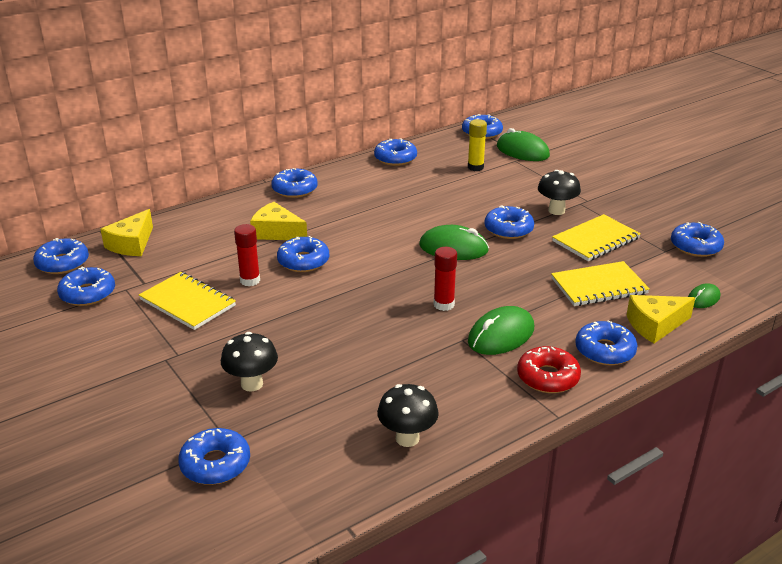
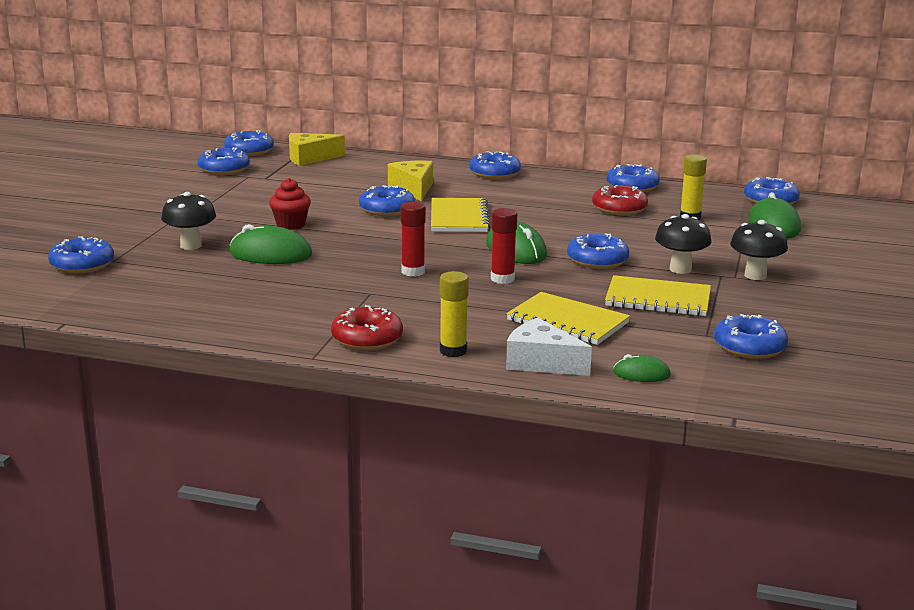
camera: 50 degrees right, 10 degrees down
(187, 303) = (262, 197): yellow notebook -> yellow notebook (459, 218)
(250, 280) = (326, 203): red glue stick -> red glue stick (502, 279)
(273, 316) = (290, 225): none -> red cupcake
(407, 438) = (197, 312): black mushroom -> black mushroom (755, 275)
(428, 180) = (619, 208): none -> red donut
(501, 335) = (403, 305): green mouse -> green mouse (270, 254)
(604, 350) = (453, 351): blue donut -> yellow glue stick
(655, 325) = (541, 362): yellow cheese -> white cheese

